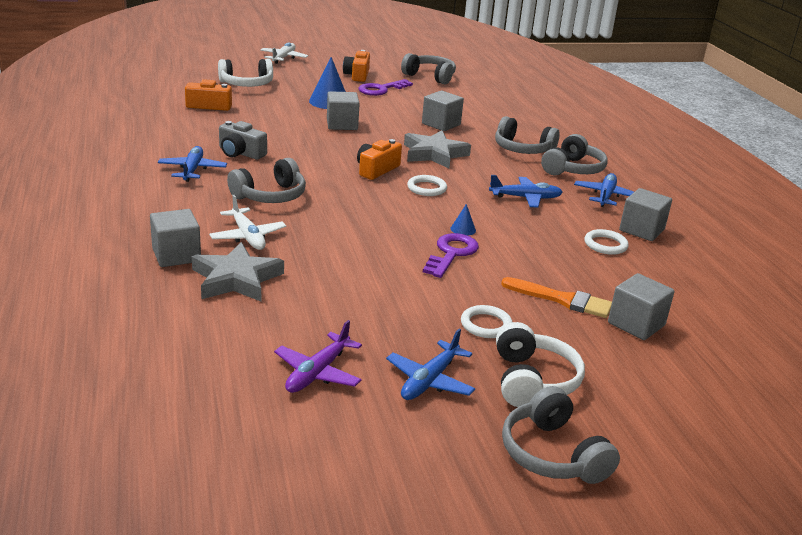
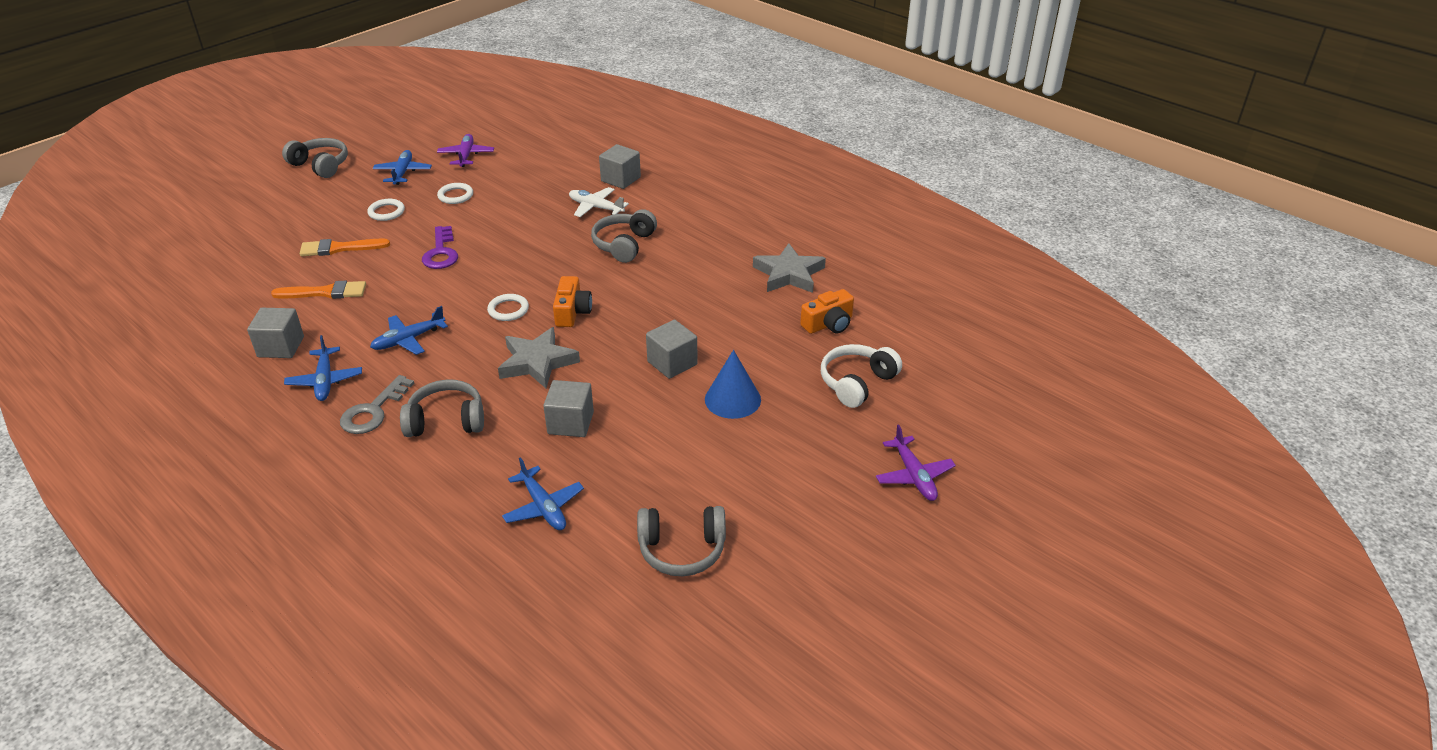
camera: 150 degrees right, 10 degrees up
(192, 170) = (714, 242): blue plane -> blue plane (543, 506)
(236, 279) = (566, 180): grey star -> grey star (789, 274)
(240, 153) = (707, 276): grey camera -> none
(283, 58) = (914, 475): white plane -> purple plane
(357, 75) = (774, 487): orange camera -> none
(381, 89) = (708, 465): purple key -> none
(463, 229) = (446, 278): blue cone -> none
(532, 380) = (343, 192): white headphones -> none
(573, 169) = (373, 411): grey headphones -> grey key
(590, 259) = (325, 292): none -> orange brush
(605, 245) = (314, 314): white ring -> white ring (455, 196)
(636, 324) = (280, 250): grey cube -> none

